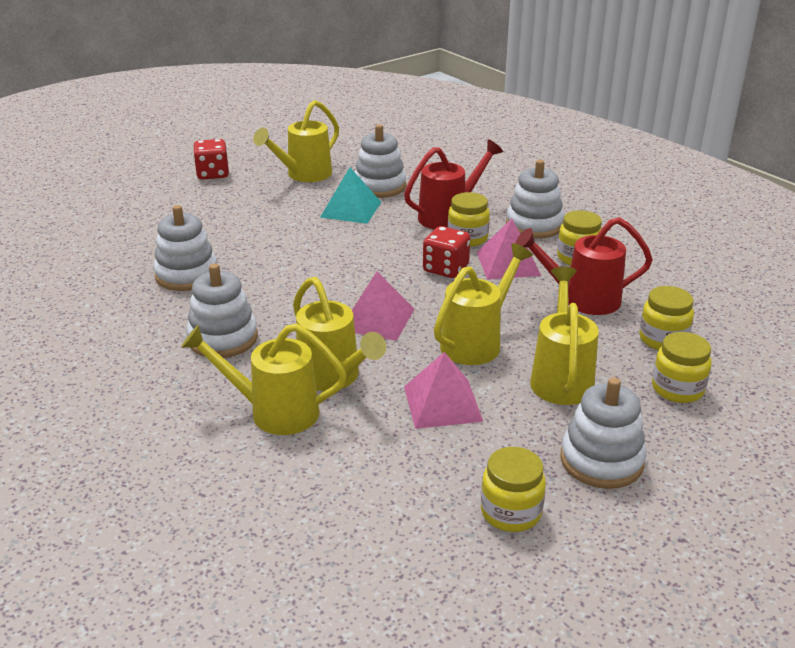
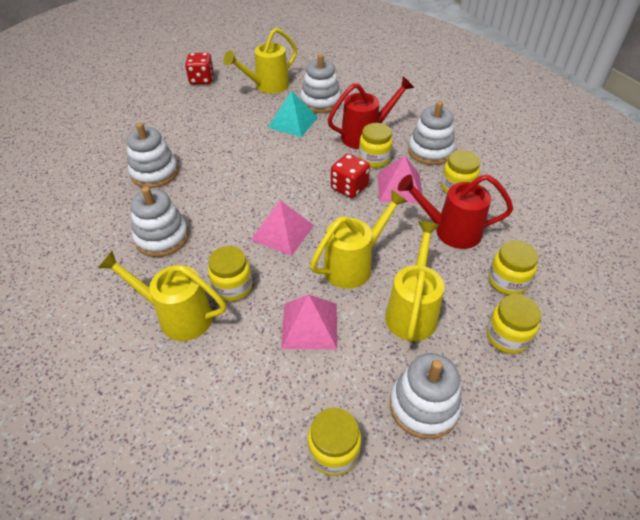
camera: 10 degrees right, 15 degrees up
(333, 377) = (232, 287): yellow watering can -> yellow jar

